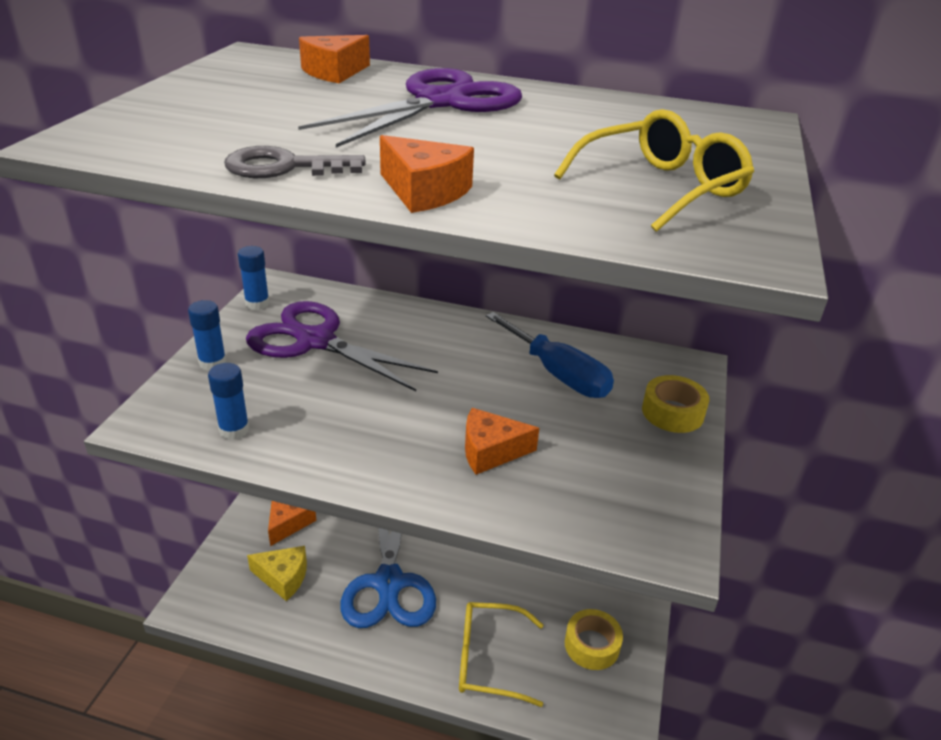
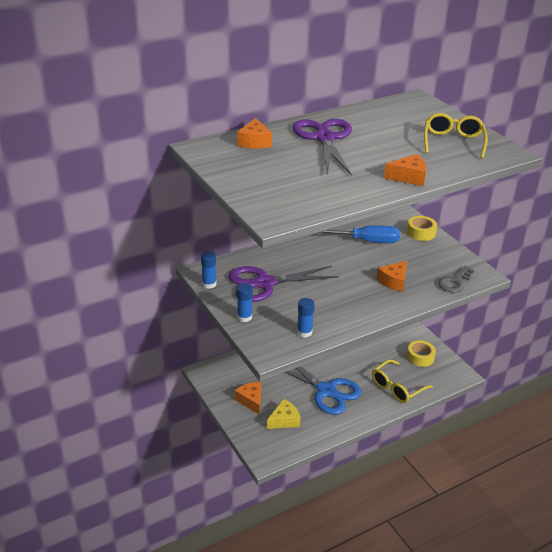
camera: 45 degrees left, 0 degrees up
(284, 167) = (355, 191): grey key -> grey key (454, 282)

